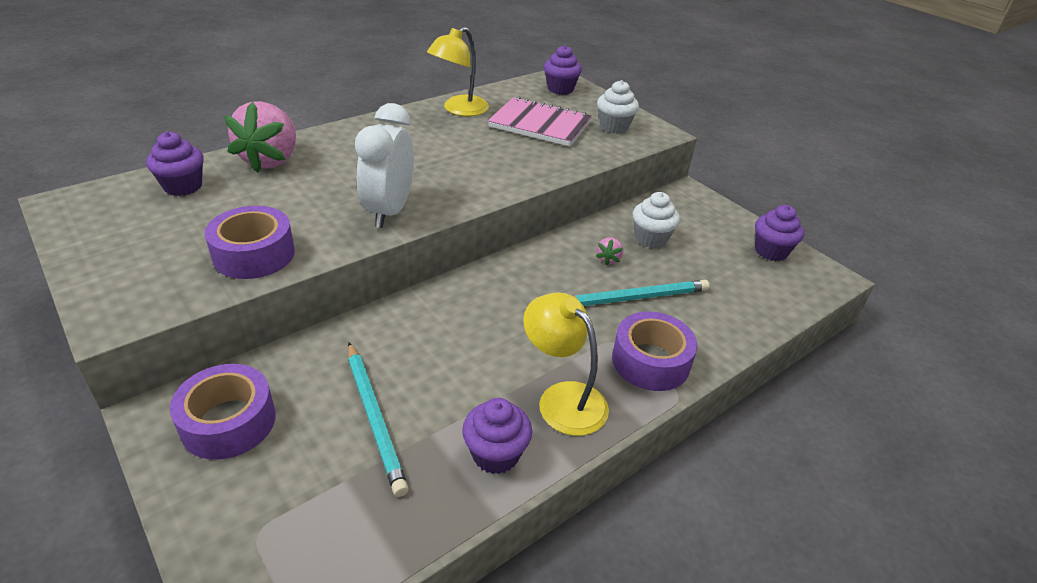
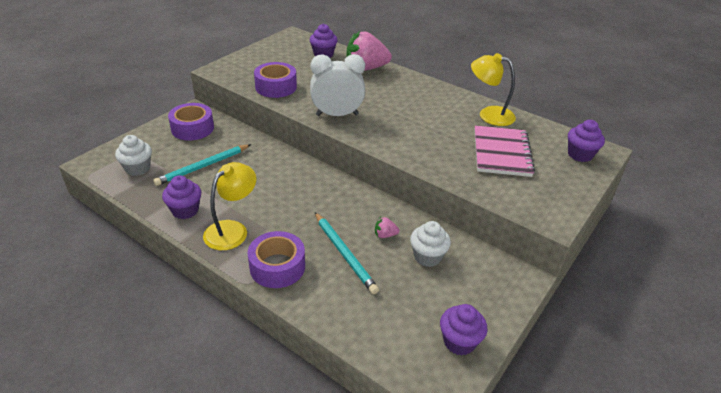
camera: 75 degrees right, 0 degrees up
(614, 127) = (537, 191): white cupcake -> white cupcake (138, 168)

